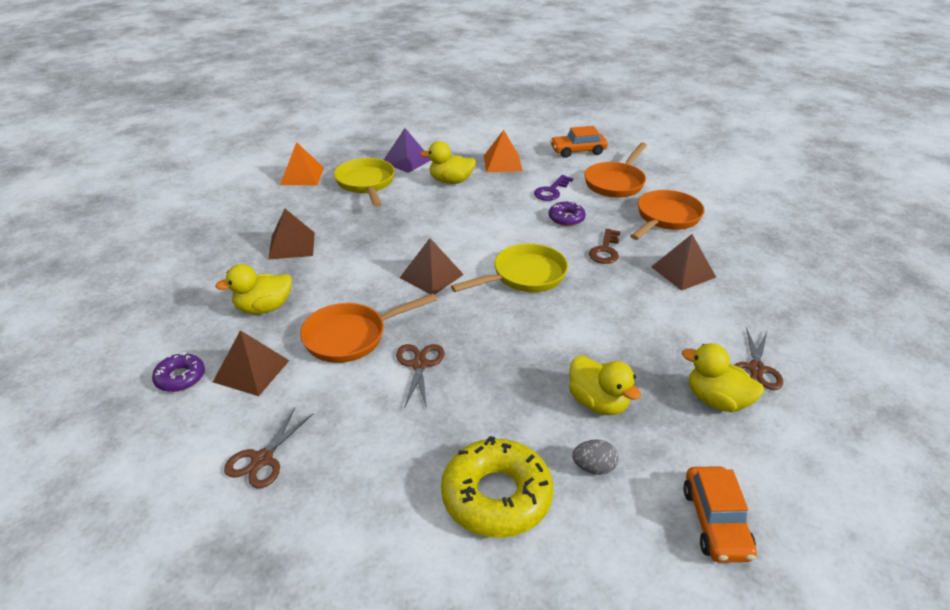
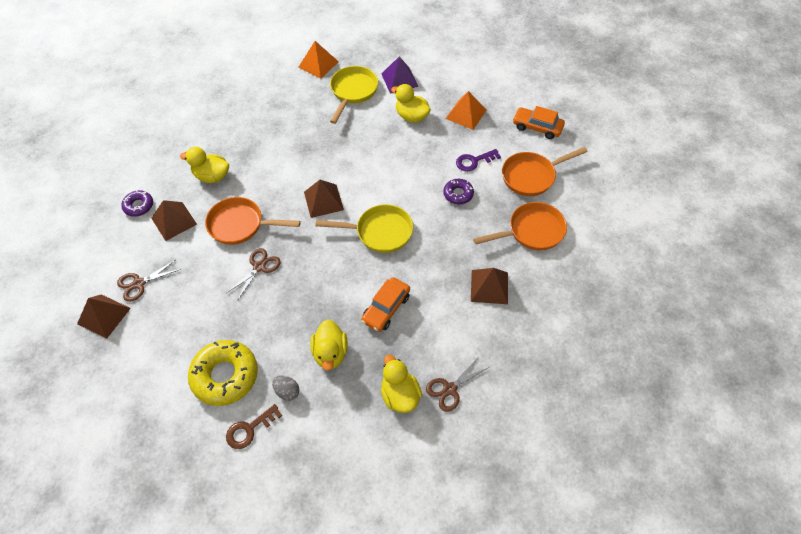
camera: 35 degrees right, 20 degrees up
(292, 245) = (264, 130): brown pyramid -> brown pyramid (104, 316)
(605, 250) = (455, 238): brown key -> brown key (249, 429)
(715, 522) = (316, 463): orange car -> orange car (386, 308)

